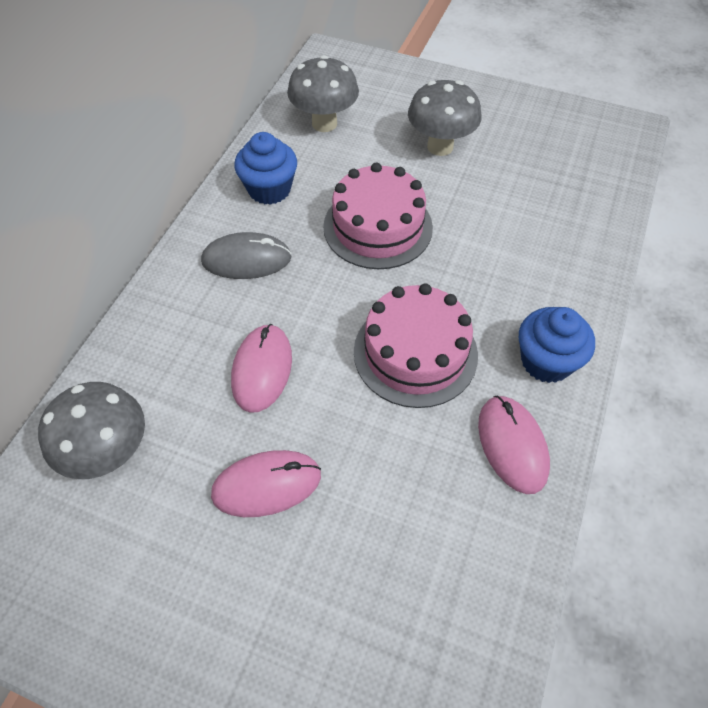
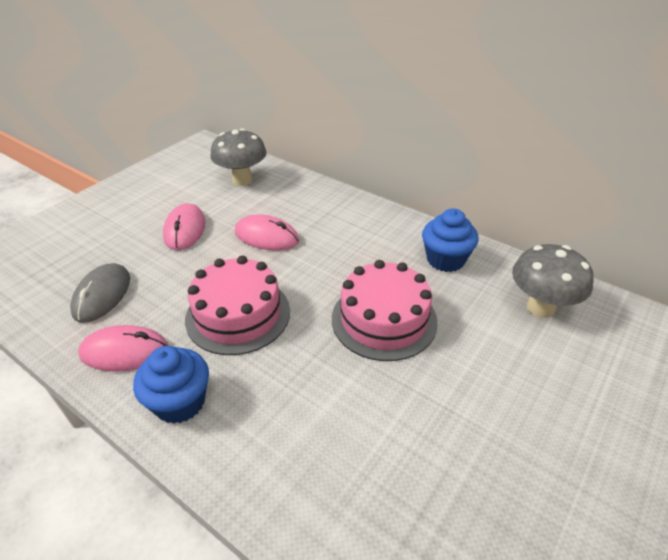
camera: 105 degrees right, 15 degrees down
(246, 259) = (368, 240): grey mouse -> grey mouse (102, 295)
(440, 146) = (500, 399): grey mushroom -> none

